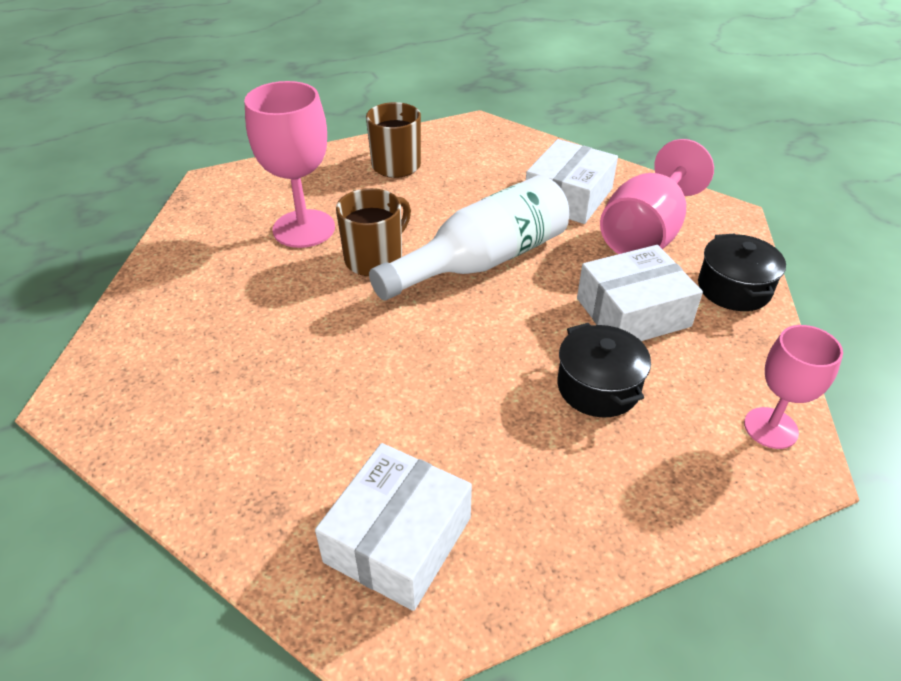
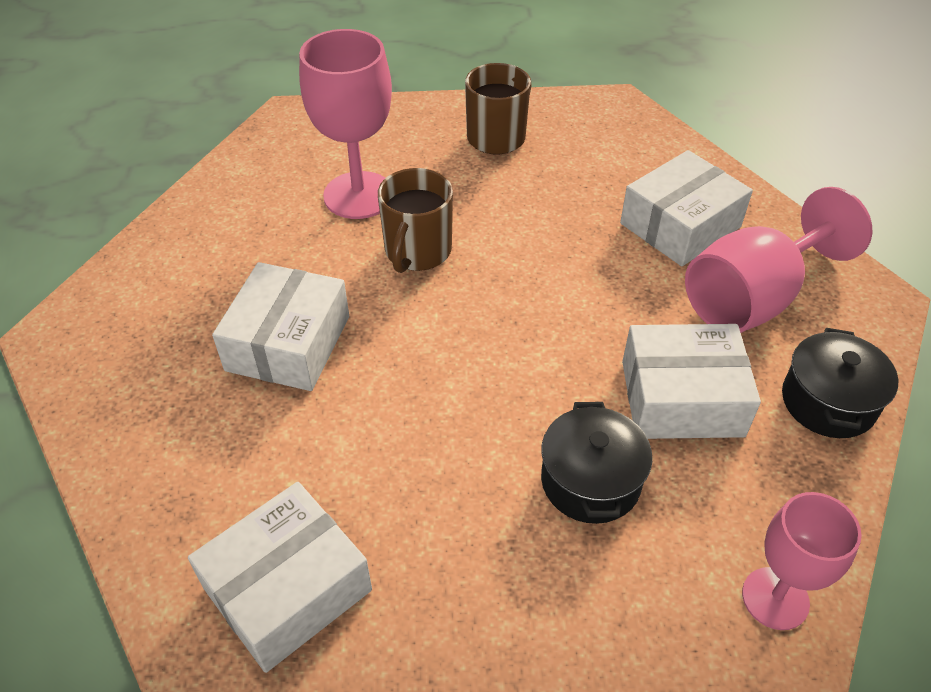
camera: 20 degrees right, 5 degrees up
(300, 352) = (288, 343): none -> white box
(375, 259) = (417, 251): brown mug -> brown mug turned 135 degrees clockwise
(482, 261) = (535, 285): white bottle -> none

